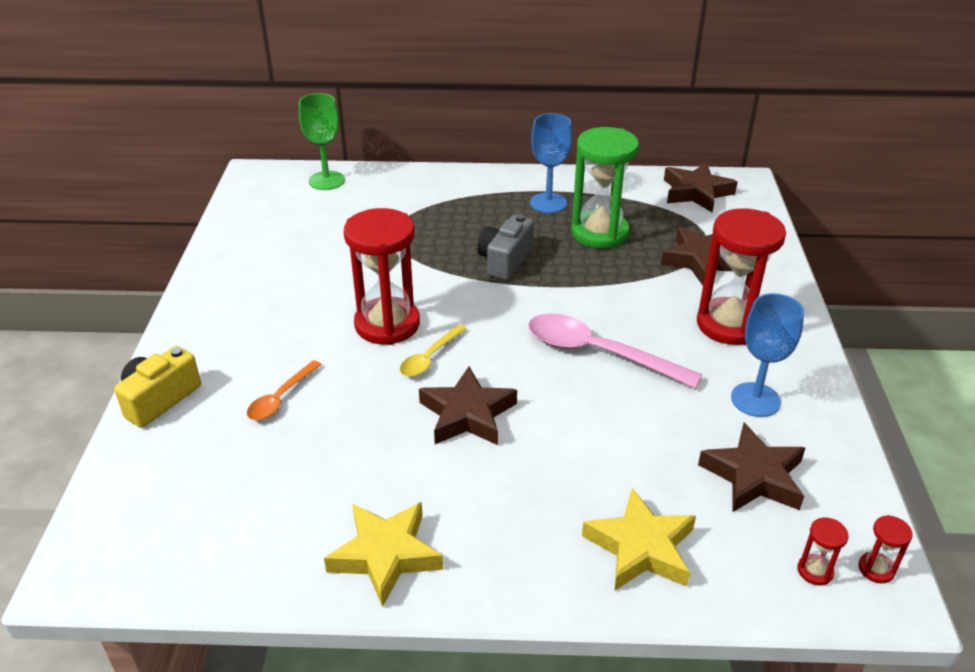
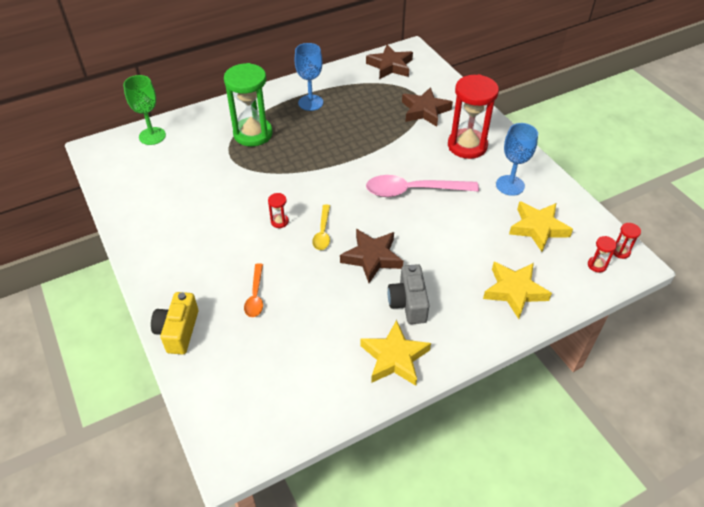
camera: 30 degrees left, 10 degrees up
(387, 324) = (279, 221): red hourglass -> red hourglass, size x0.41
(505, 261) = (316, 152): grey camera -> grey camera (408, 303)
(599, 233) = (356, 113): green hourglass -> green hourglass (253, 134)
(753, 476) = (538, 228): brown star -> yellow star

